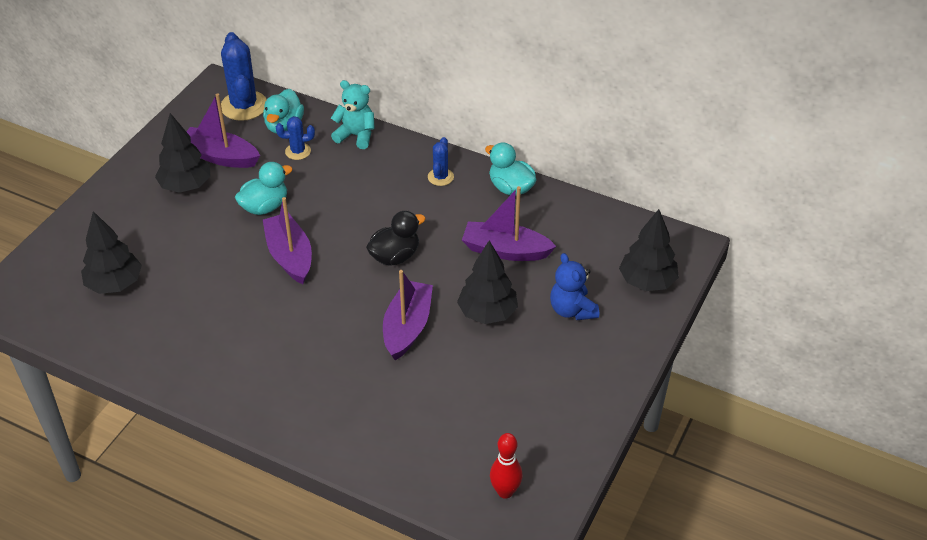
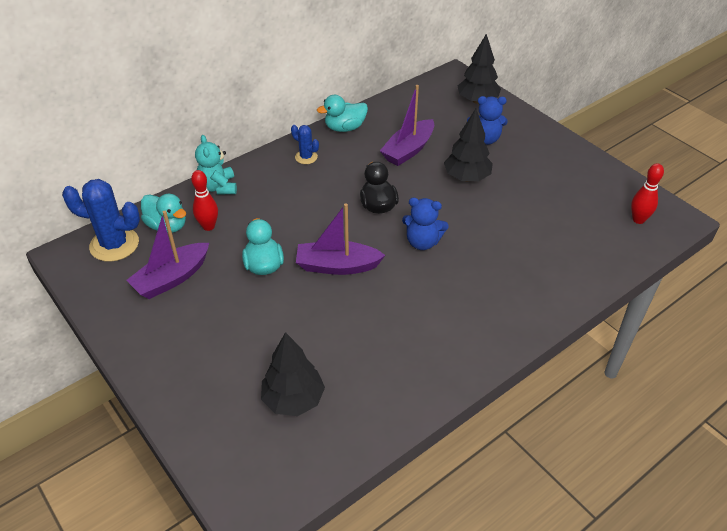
camera: 65 degrees left, 0 degrees up
(186, 186) = (193, 313): black tree -> none
(298, 151) = (208, 226): blue cactus -> red bowling pin
(356, 135) = (218, 187): turquoise teddy bear -> turquoise teddy bear turned 60 degrees counterclockwise
(357, 308) = (422, 242): none -> blue teddy bear
(407, 327) = (459, 221): purple boat -> none

